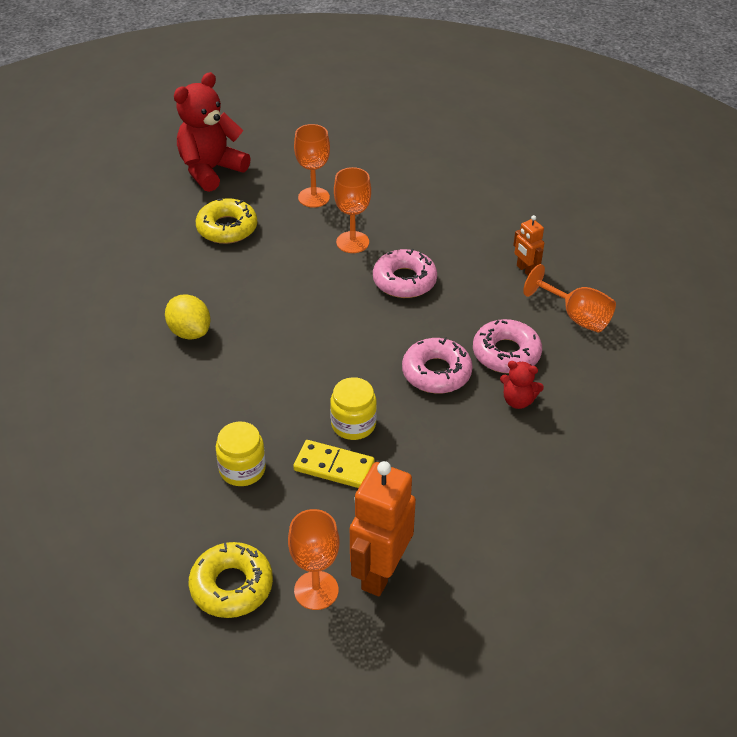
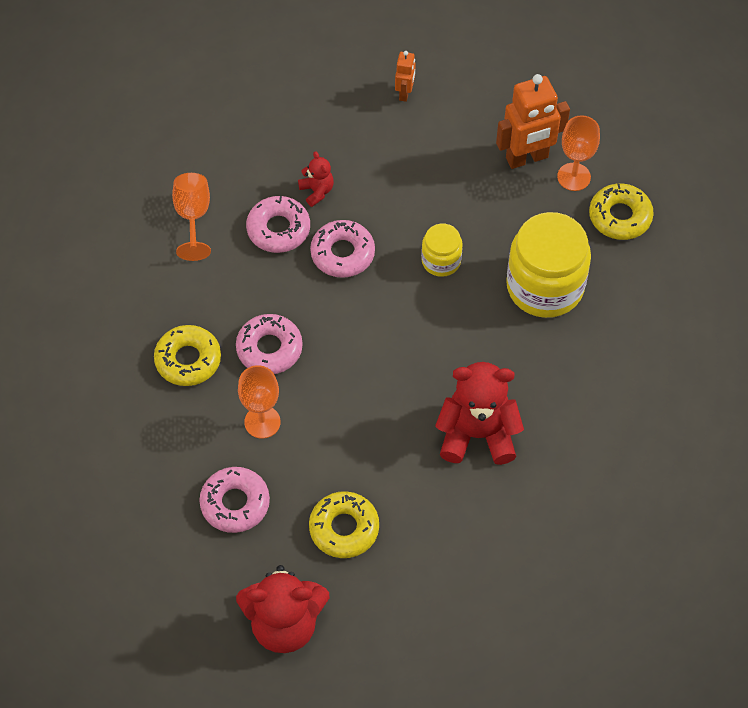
camera: 135 degrees left, 15 degrees up
(190, 332) = (477, 434): yellow lemon -> red teddy bear
(242, 469) = (545, 286): yellow jar -> yellow jar, size x1.95
(313, 197) = (235, 503): orange goblet -> pink donut
(334, 467) = (485, 241): yellow domino -> none
(448, 240) = (188, 360): none -> yellow donut
(525, 270) = (171, 283): orange robot -> orange robot (405, 93)

